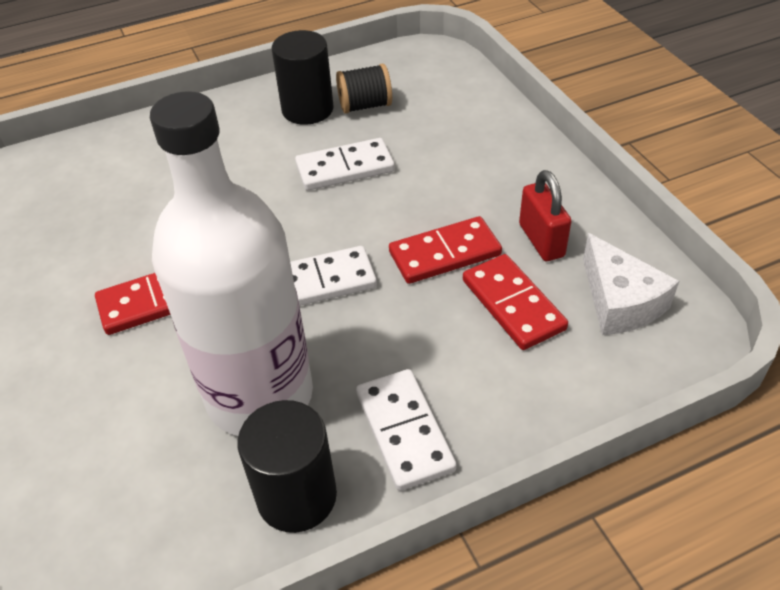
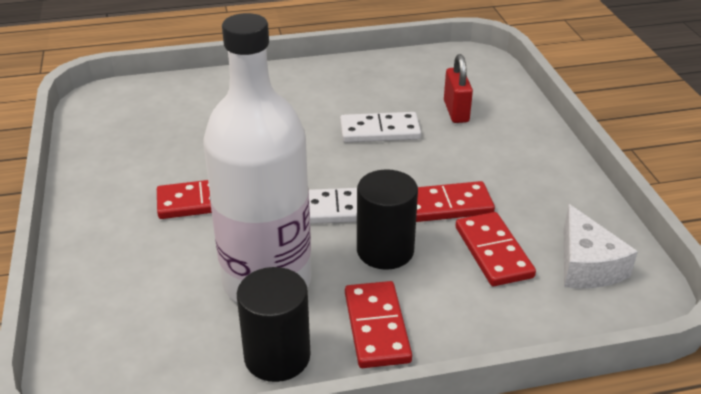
camera: 10 degrees right, 10 degrees down
(307, 109) = (360, 84): black cylinder -> black cylinder (385, 250)
(365, 105) = (409, 88): black spool -> none
(404, 431) = (376, 327): white domino -> red domino
(541, 240) = (531, 209): red padlock -> red padlock (456, 111)

